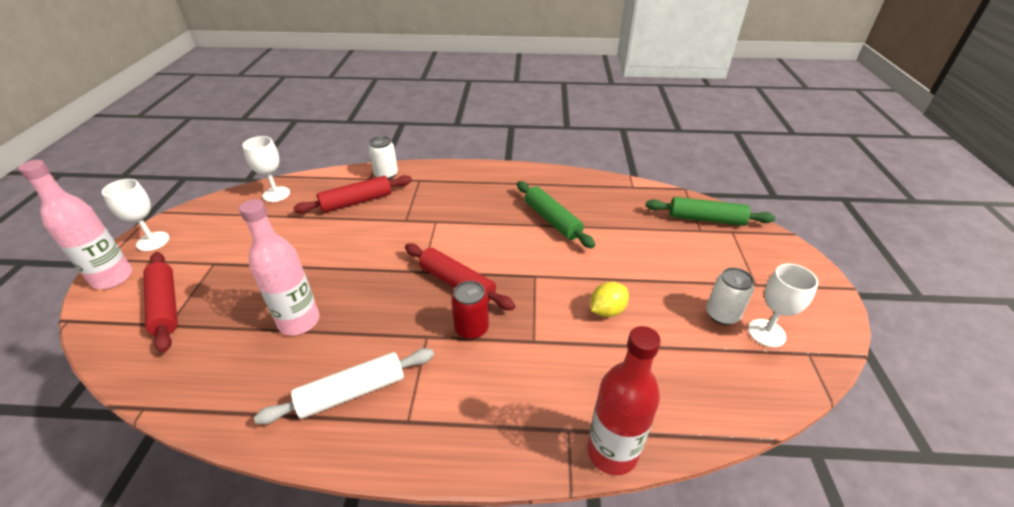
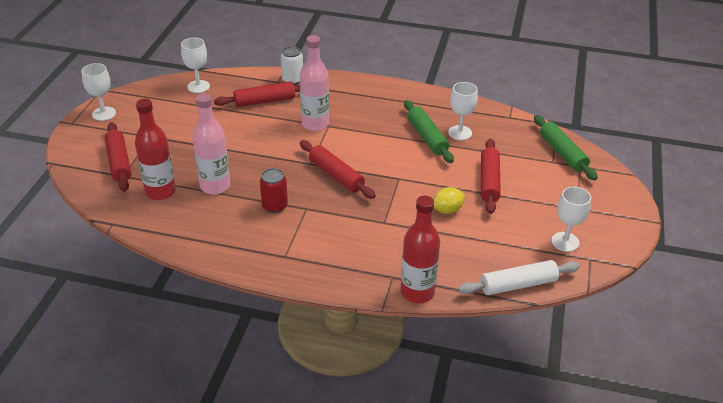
camera: 10 degrees right, 0 degrees up
(113, 278) = (78, 138): pink bottle -> pink bottle (315, 124)
(221, 342) = (160, 192): none -> red bottle
(352, 392) = (249, 235): white rolling pin -> white rolling pin (518, 284)
(471, 329) = (340, 208): red can -> red can (274, 206)
(586, 210) = (460, 133): none -> white goblet
(641, 264) = (489, 181): none -> red rolling pin
(706, 219) = (562, 153): green rolling pin -> green rolling pin turned 45 degrees clockwise
(722, 314) = (536, 225): white can -> none

